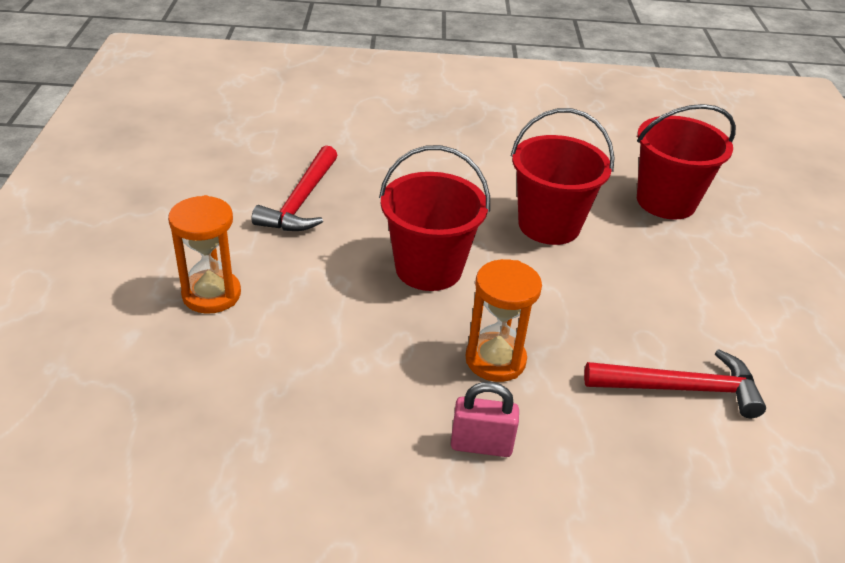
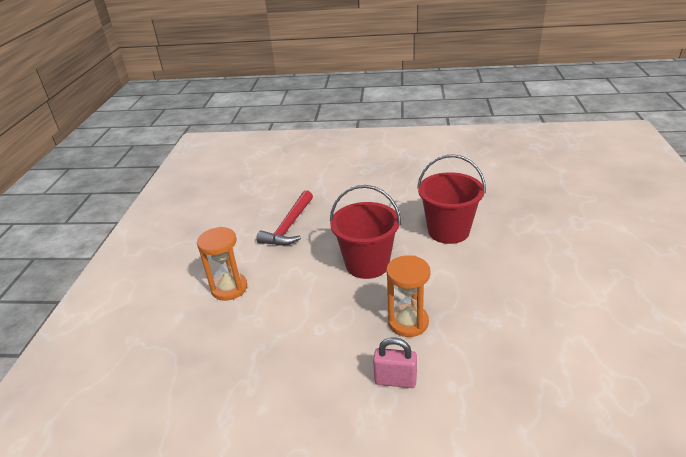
camera: 10 degrees right, 5 degrees down
(666, 201) = (529, 210): red bucket -> none
(681, 388) = (536, 337): red hammer -> none

